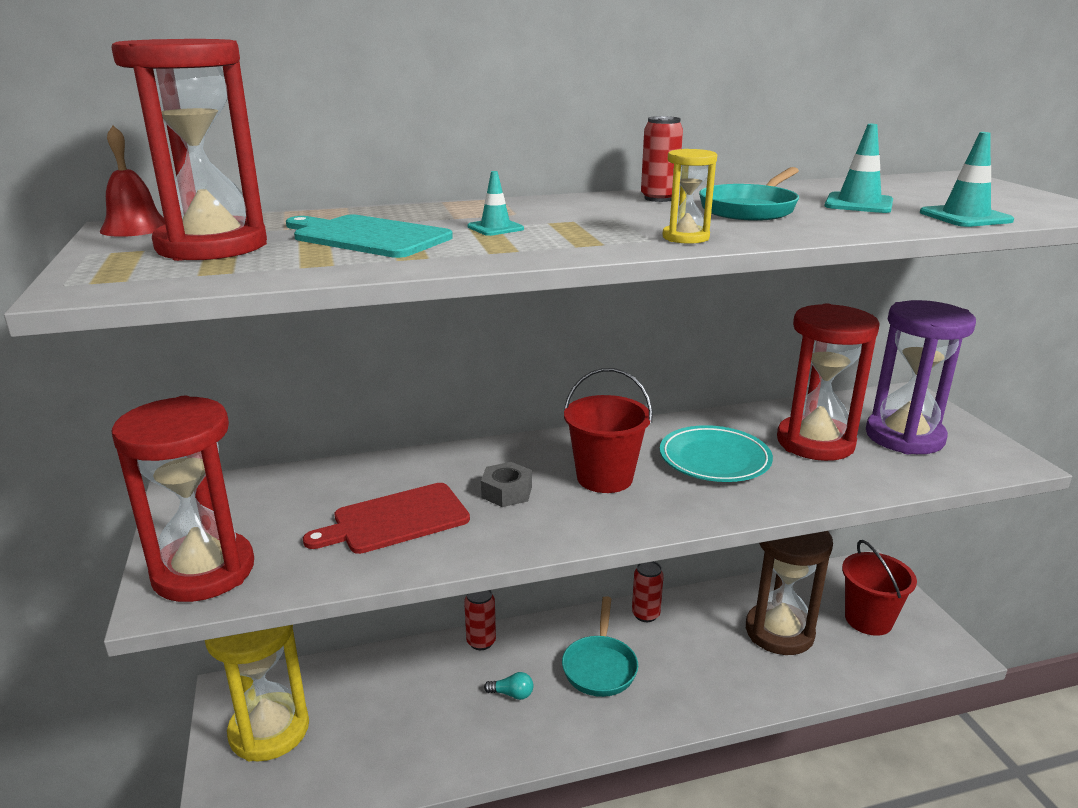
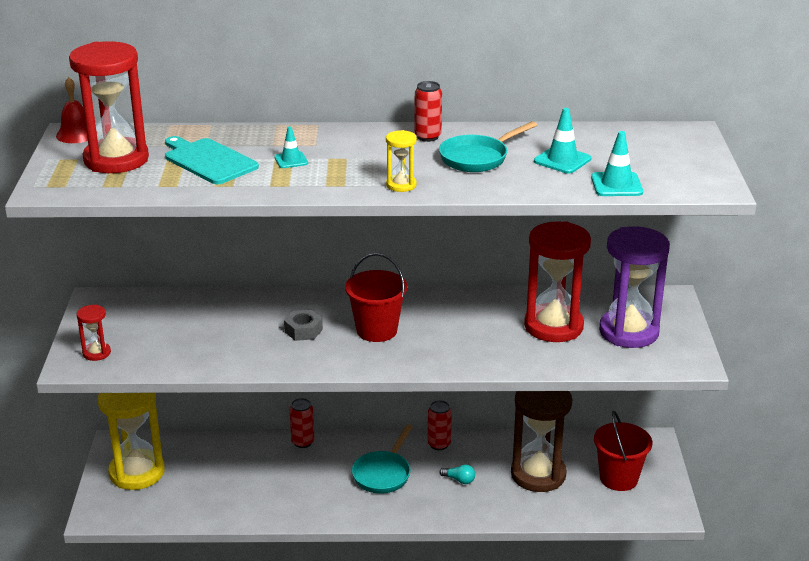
camera: 15 degrees right, 5 degrees up
(204, 571) = (96, 353): red hourglass -> red hourglass, size x0.46
(396, 519) = (222, 338): red cutting board -> none
(512, 694) = (310, 480): turquoise light bulb -> turquoise light bulb (459, 480)
(714, 459) = (466, 328): turquoise plate -> none

